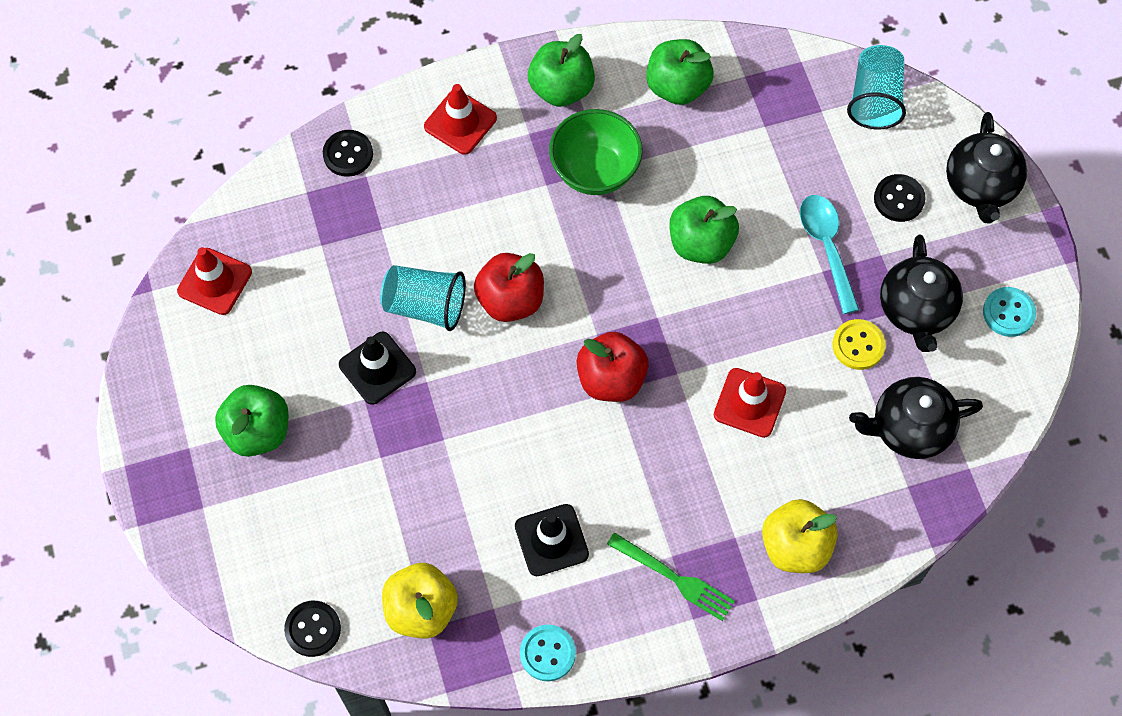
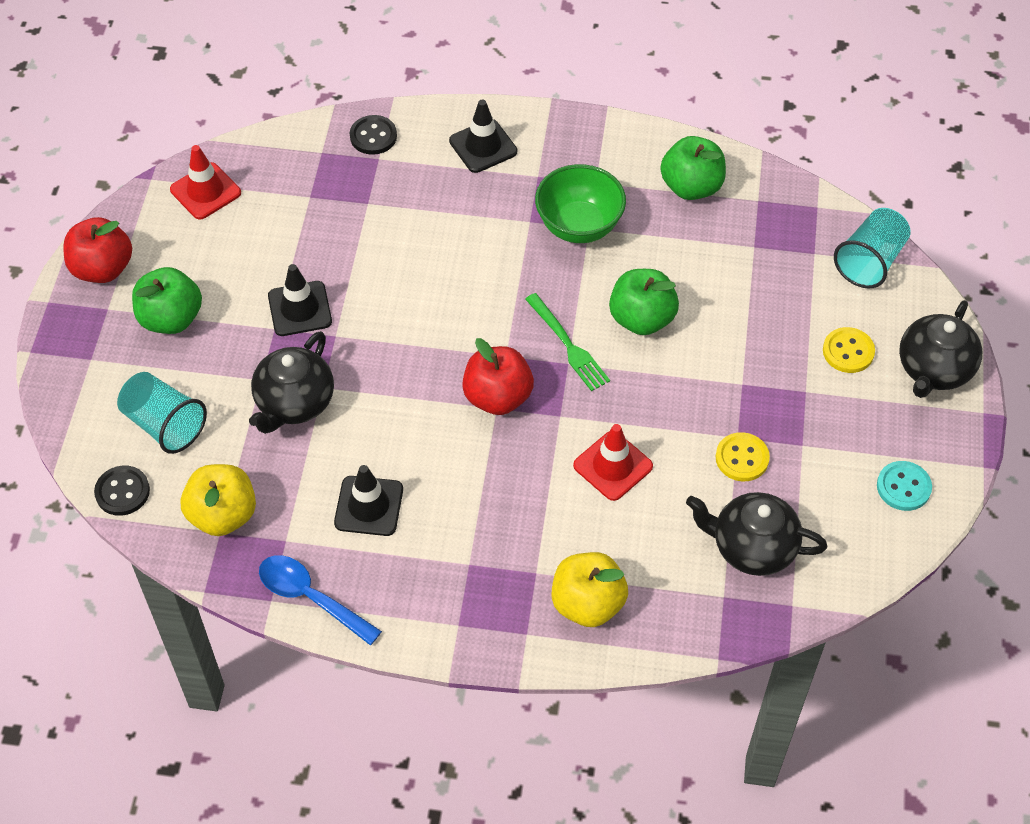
camera: 25 degrees right, 10 degrees down
(425, 306) = (369, 276): turquoise cup -> turquoise cup (164, 424)
(460, 122) = (483, 146): red traffic cone -> black traffic cone
(510, 300) = (445, 300): red apple -> red apple (103, 268)
(547, 653) = (311, 598): turquoise button -> blue spoon
(561, 88) = (586, 151): green apple -> none
(675, 578) = (461, 584): green fork -> green fork (569, 346)
(826, 247) = (757, 366): turquoise spoon -> none
(899, 199) = (848, 351): black button -> yellow button
(916, 310) = (814, 450): black teapot -> black teapot (294, 403)

